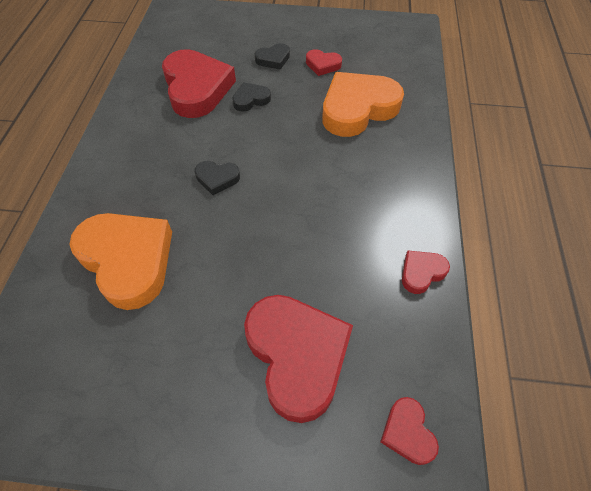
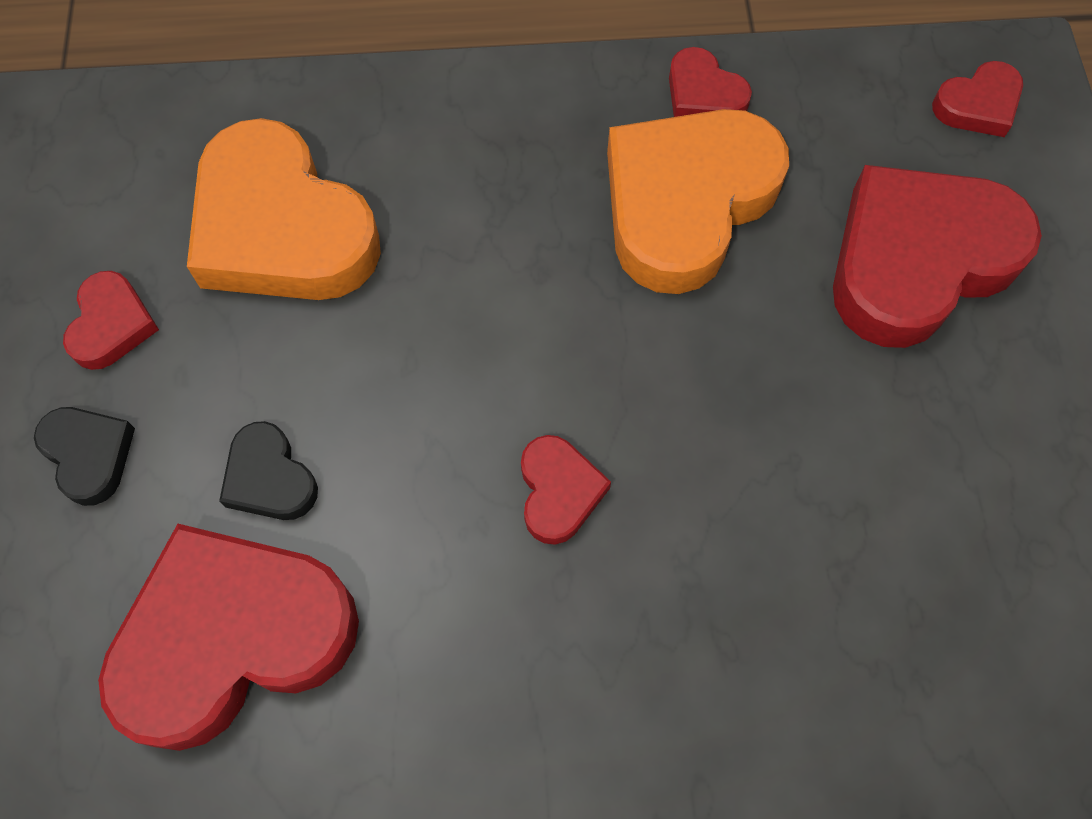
camera: 100 degrees left, 10 degrees up
(128, 260) = (825, 617): orange heart -> orange heart (686, 203)
(217, 178) = (558, 492): black heart -> red heart

